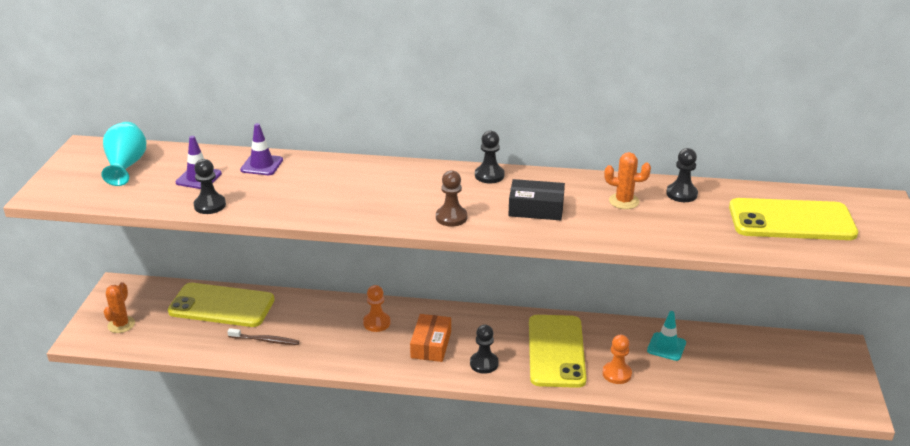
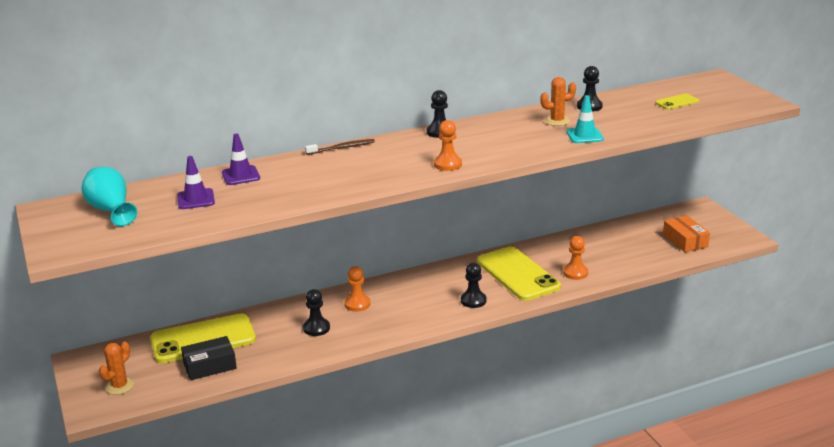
camera: 30 degrees left, 5 degrees down
(121, 325) = (119, 386): orange cactus -> orange cactus turned 45 degrees clockwise
(210, 205) = (235, 213): black pawn -> black pawn (316, 328)
(265, 340) = (274, 349): brown toothbrush -> brown toothbrush (342, 148)
(431, 345) = (418, 303): orange box -> orange box (685, 241)
(451, 217) = (447, 164): brown pawn -> orange pawn
(536, 208) = (502, 142): black box -> black box (210, 365)
(666, 347) = (591, 245): turquoise traffic cone -> turquoise traffic cone (584, 135)
(791, 221) = (677, 102): yellow phone -> yellow phone, size x0.45

